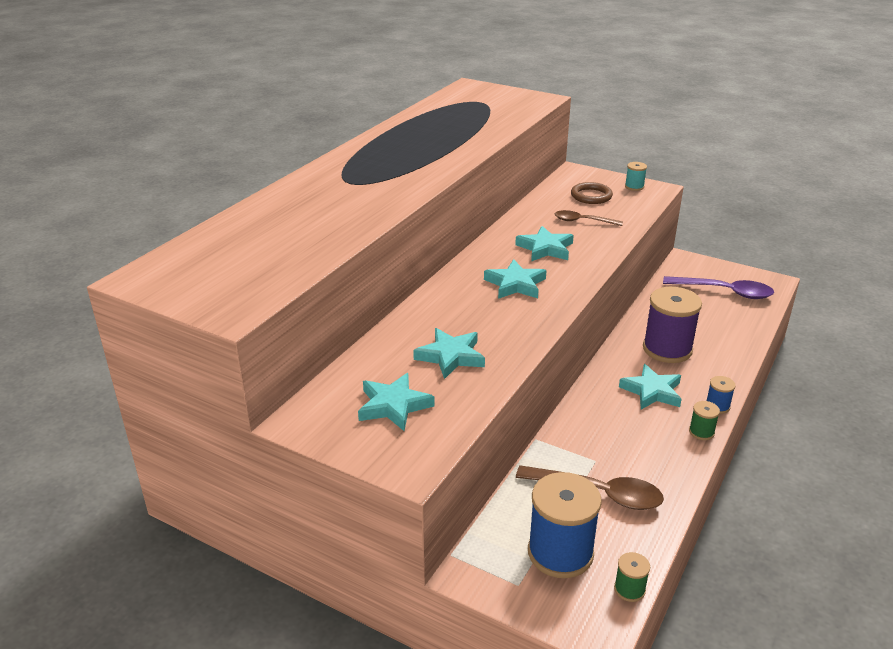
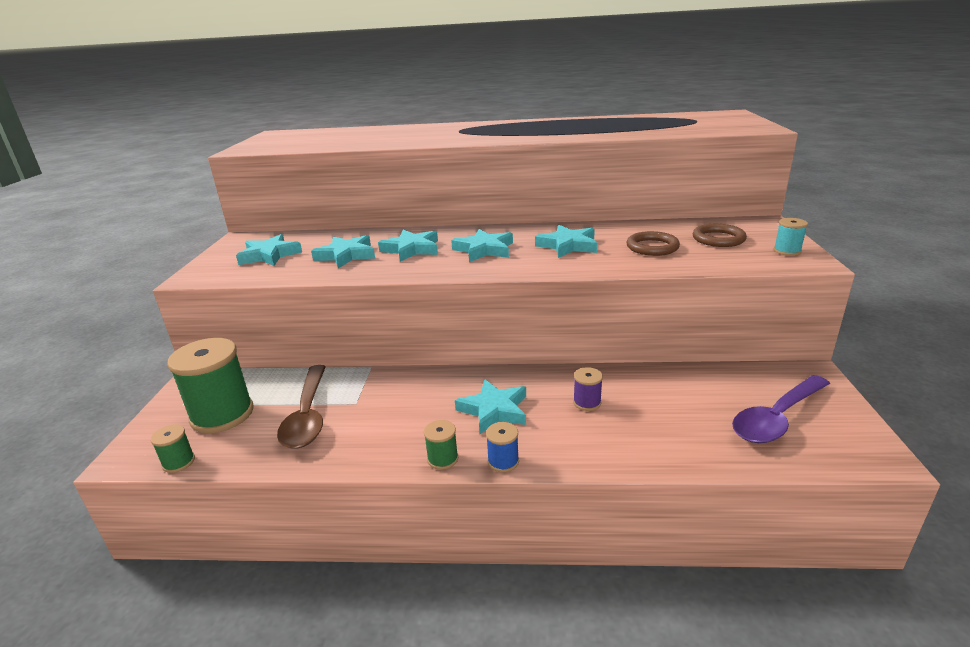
camera: 65 degrees right, 5 degrees down
(474, 318) = (411, 249): none -> turquoise star
(560, 553) = (222, 414): blue spool -> green spool
(583, 221) = (652, 247): brown spoon -> brown ring
(667, 349) = (587, 402): purple spool -> purple spool, size x0.45
(724, 292) = (777, 418): purple spoon -> purple spoon turned 60 degrees clockwise

